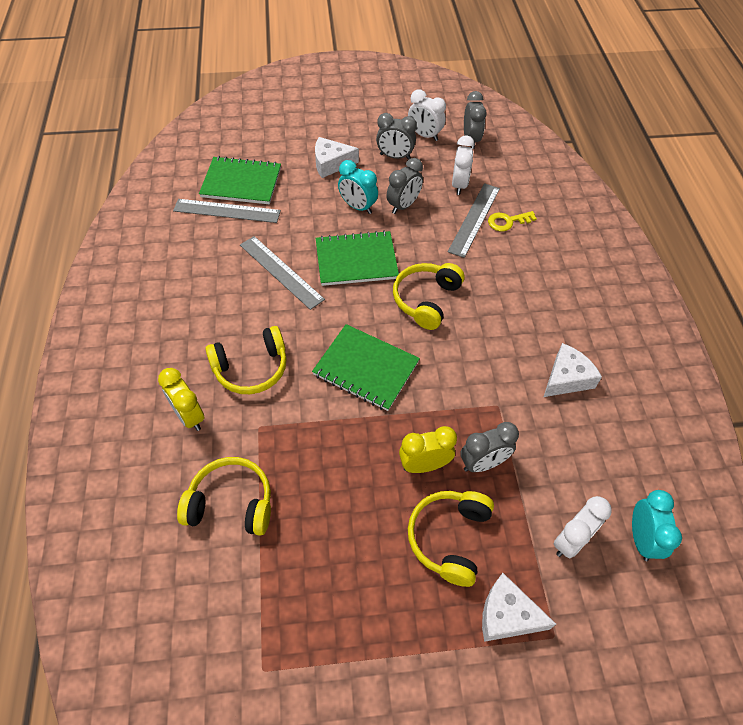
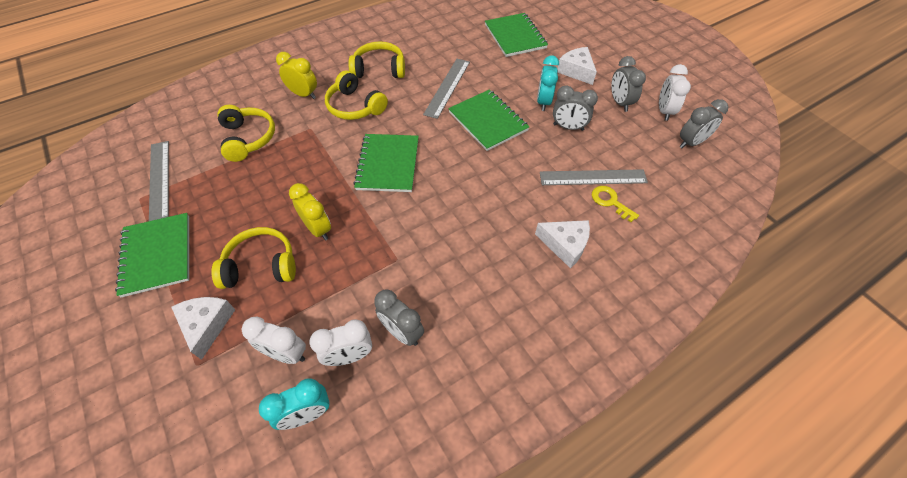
camera: 65 degrees right, 0 degrees up
(189, 416) = (303, 94): yellow clock -> yellow clock turned 90 degrees clockwise
(227, 211) = (483, 41): grey ruler -> grey ruler (159, 179)
(378, 658) = (157, 255): none -> green notebook
(426, 300) = (477, 176): yellow headphones -> yellow headphones (379, 69)
(459, 185) = (625, 154): white clock -> white clock (349, 356)
(483, 463) = (336, 266): grey clock -> grey clock (402, 332)
(566, 378) = (454, 303): white cheese -> white cheese (565, 245)

